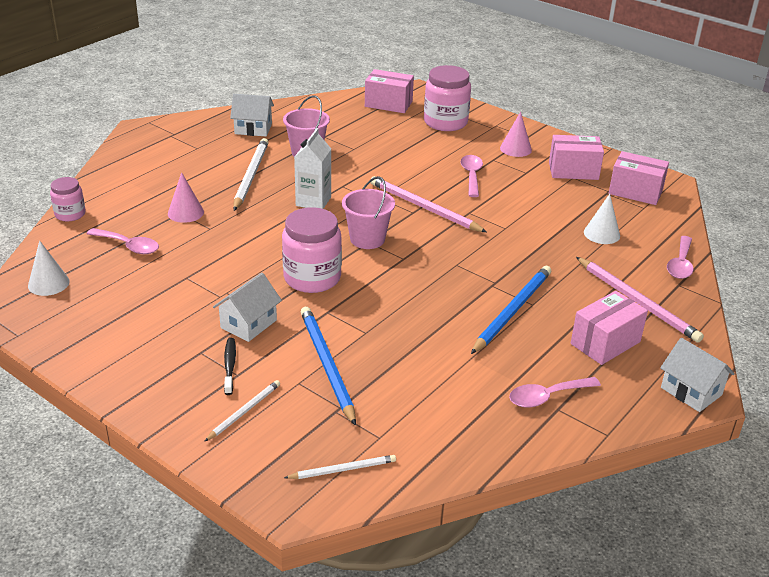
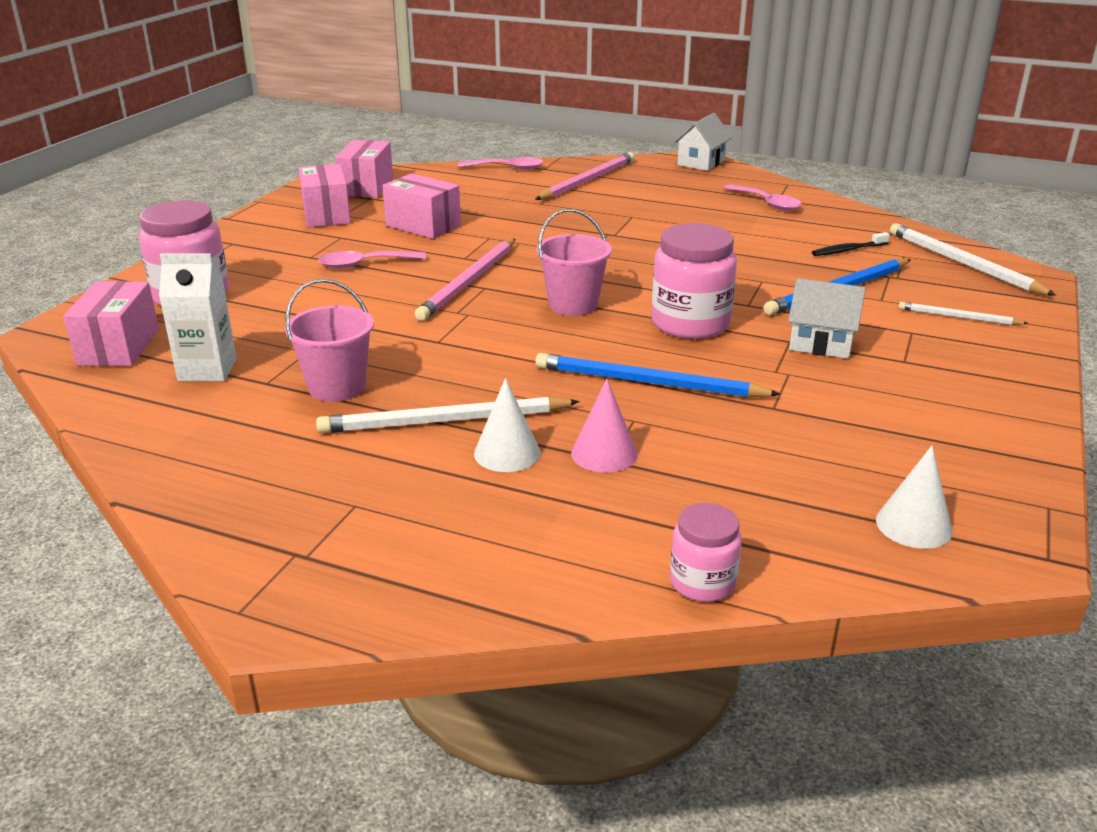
camera: 105 degrees left, 5 degrees down
(129, 246) = (744, 479): pink spoon -> none
(230, 366) = (904, 339): black toothbrush -> black toothbrush (848, 250)
(253, 129) = (250, 459): white house -> none
(313, 201) = (497, 354): white carton -> white carton (207, 370)
(343, 469) = (963, 263): white pencil -> white pencil, size x1.79
(512, 311) = (652, 223): blue pencil -> blue pencil (648, 382)
(515, 149) = (273, 246): pink cone -> none
(601, 234) = (470, 197): white cone -> white cone (507, 453)
(605, 343) = (665, 188): pink box -> pink box (423, 226)

